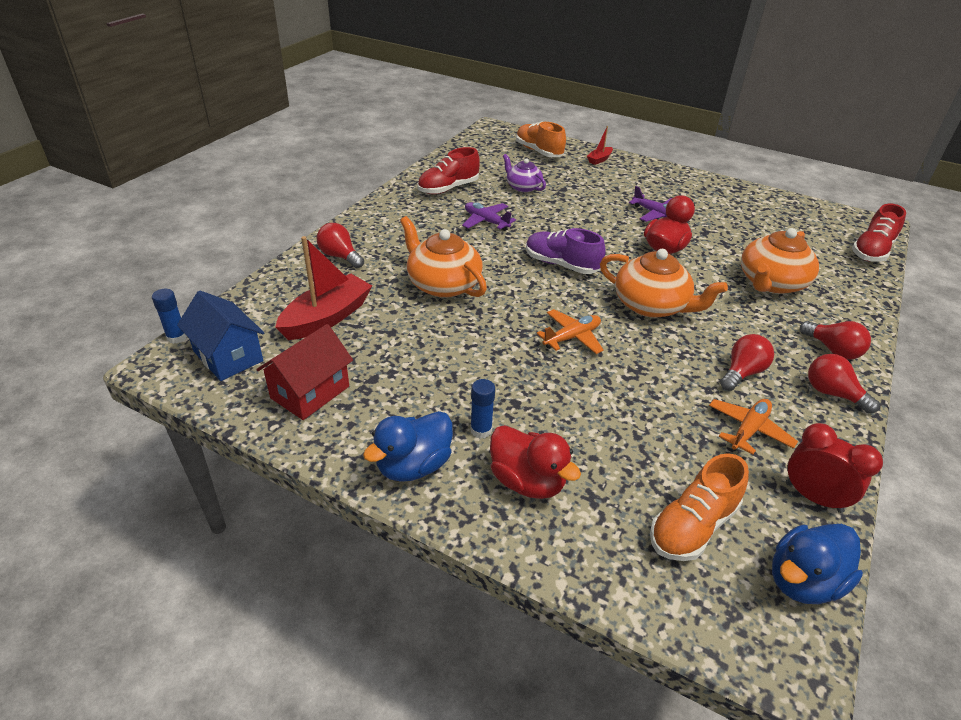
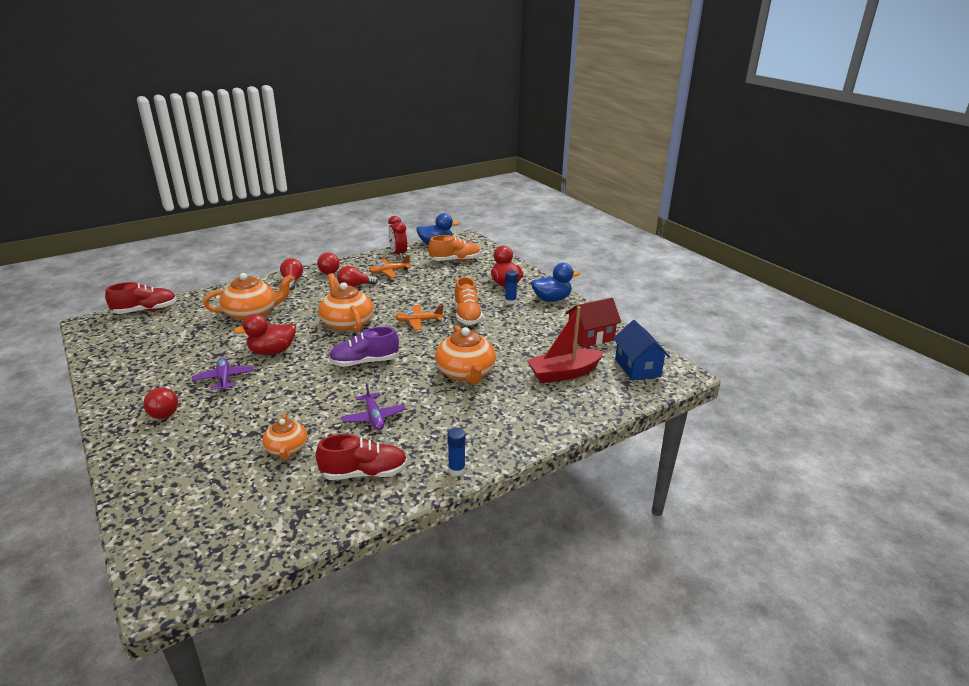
camera: 150 degrees left, 10 degrees down
(177, 337) = (673, 389): blue glue stick -> blue glue stick (456, 470)
(340, 256) = (531, 420): red light bulb -> red light bulb (165, 411)
(523, 187) = (287, 449): purple teapot -> orange teapot
(538, 151) = (186, 504): orange shoe -> orange shoe (467, 315)
(561, 265) = (364, 362): purple shoe -> purple shoe turned 105 degrees clockwise
(599, 159) = (146, 463): red boat -> none

